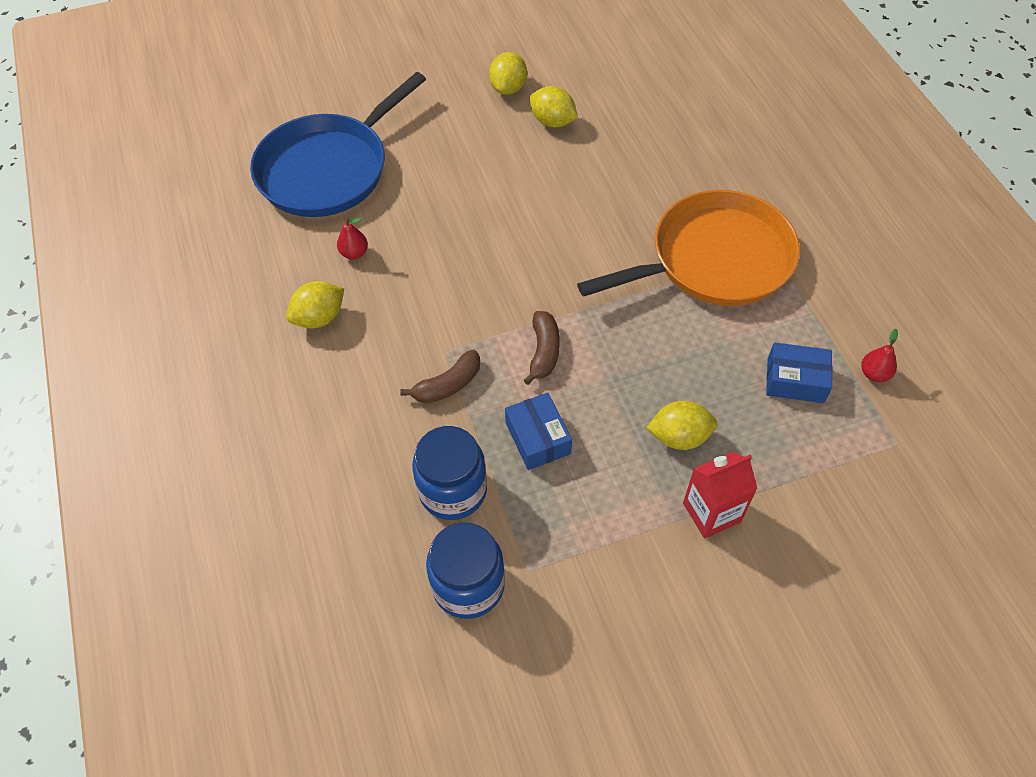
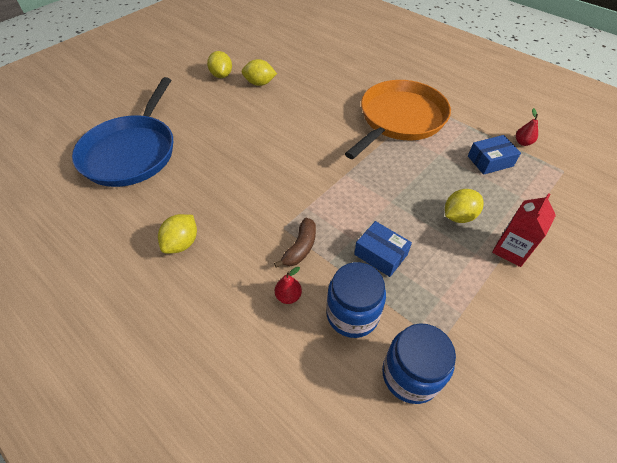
camera: 30 degrees left, 5 degrees down
(354, 253) = (182, 194): red pear -> red pear (288, 296)
(544, 352) = (345, 202): brown banana -> none

